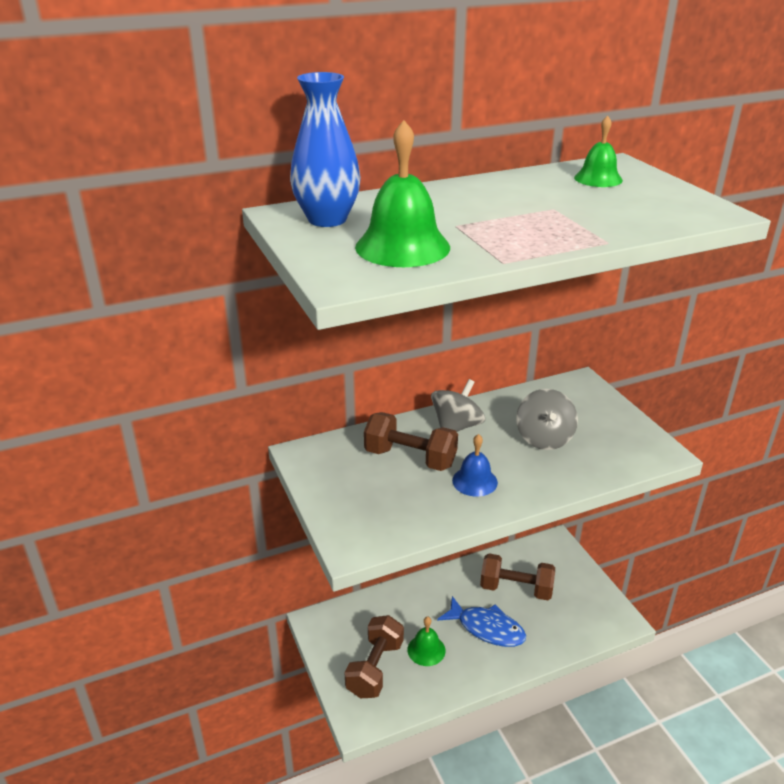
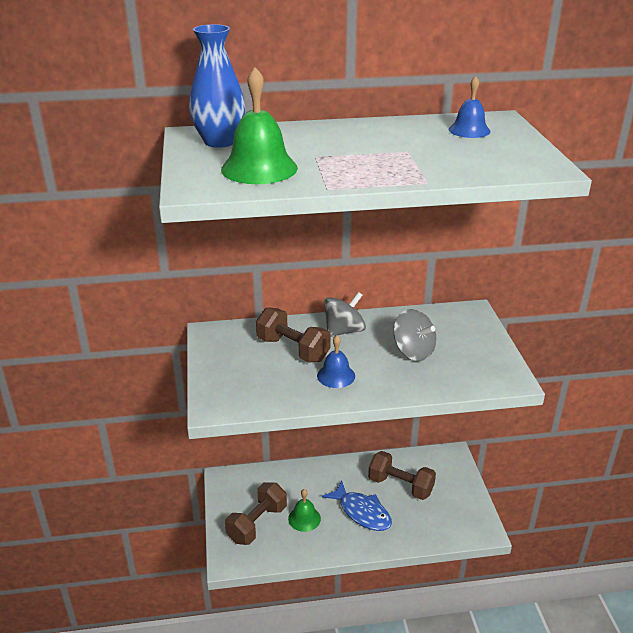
camera: 15 degrees right, 0 degrees up
(544, 438) = (413, 351): grey spinning top -> grey spinning top turned 60 degrees counterclockwise
(598, 179) = (469, 130): green bell -> blue bell

